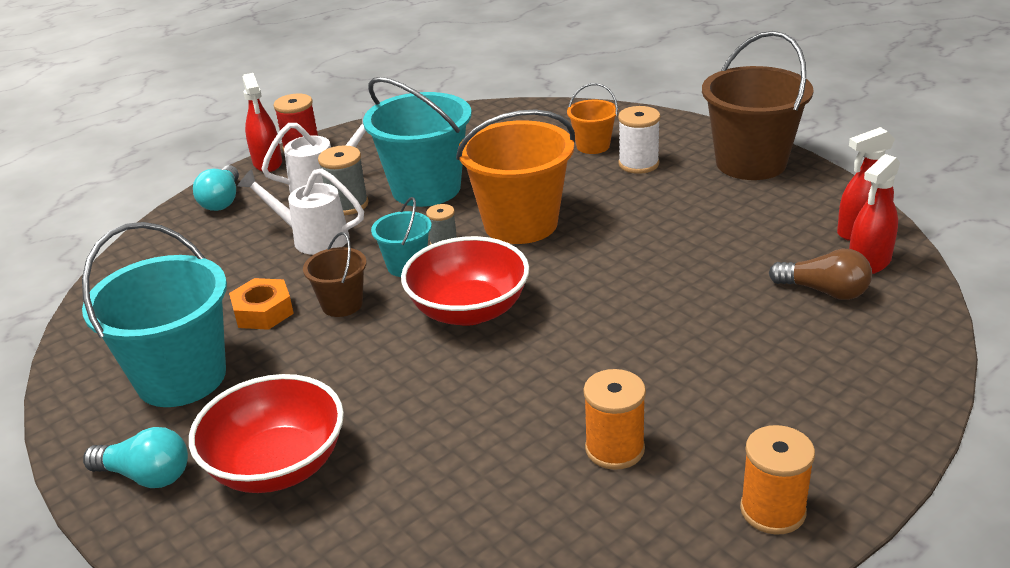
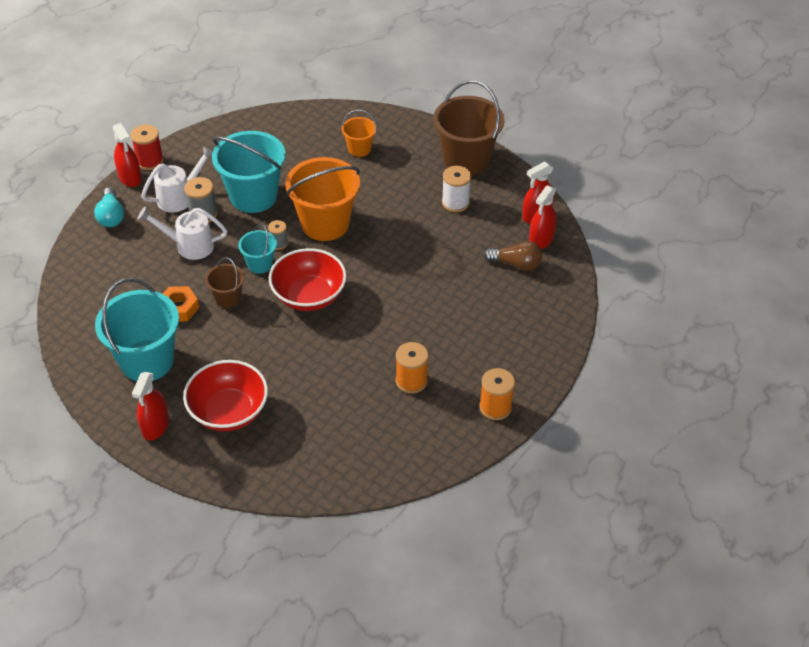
camera: 15 degrees left, 15 degrees up
(146, 476) = (155, 426): turquoise light bulb -> red spray bottle
(638, 164) = (393, 165): white spool -> white spool (455, 203)

